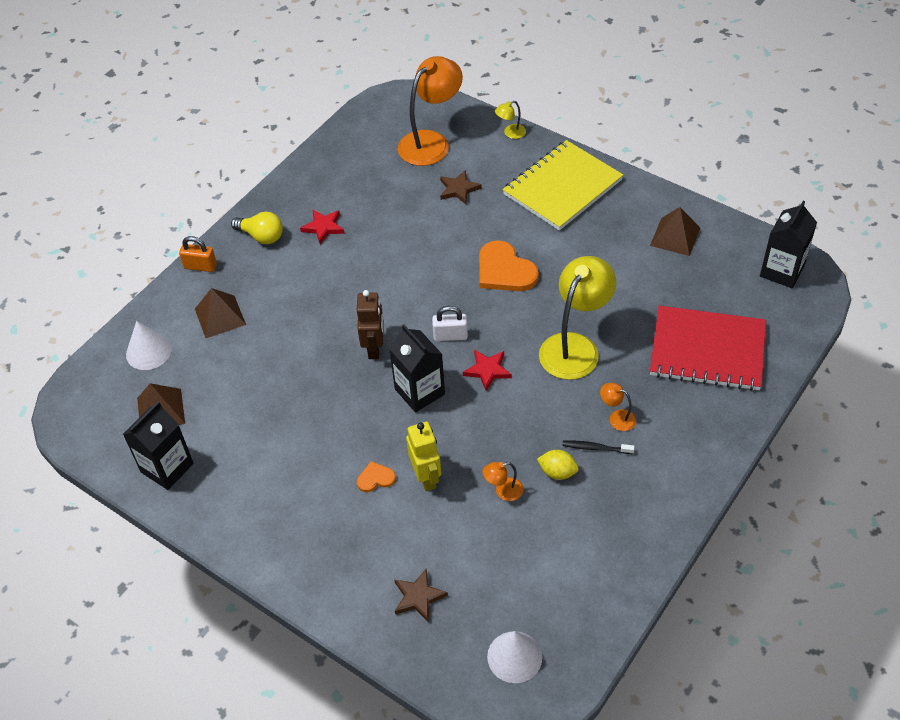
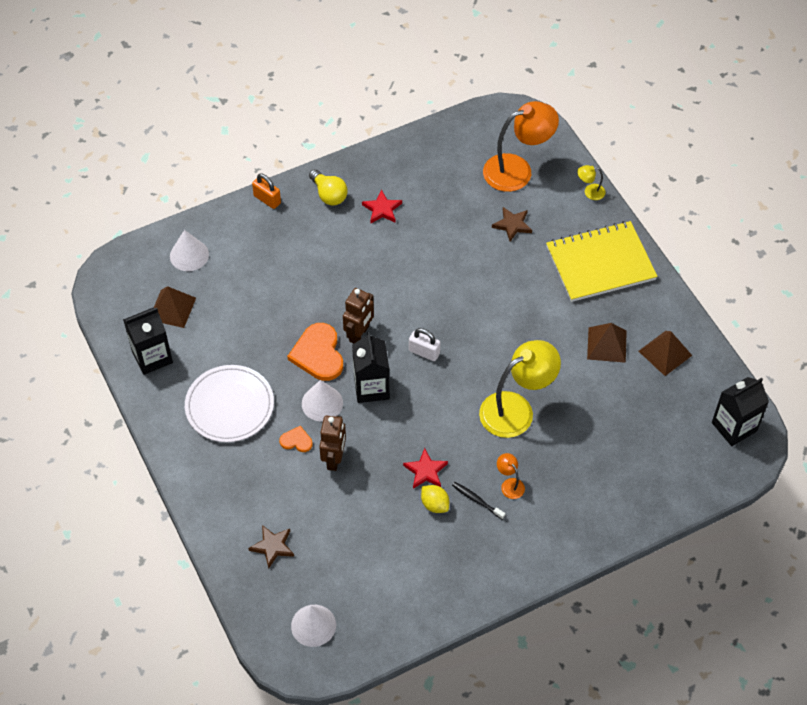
camera: 25 degrees right, 5 degrees up
(220, 316) = (258, 250): brown pyramid -> brown pyramid (606, 344)
(282, 477) = (229, 406): none -> white plate
(379, 429) = (322, 403): none -> white cone
(426, 477) = (334, 459): yellow robot -> brown robot
(487, 370) = (434, 395): red star -> red star (425, 471)
(503, 491) = (384, 498): orange lamp -> none
(504, 270) = (503, 316): orange heart -> orange heart (318, 354)
(707, 350) = (621, 465): red notebook -> none

